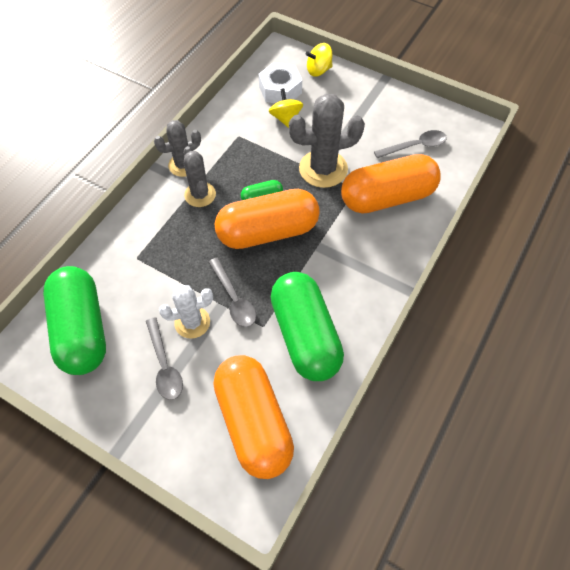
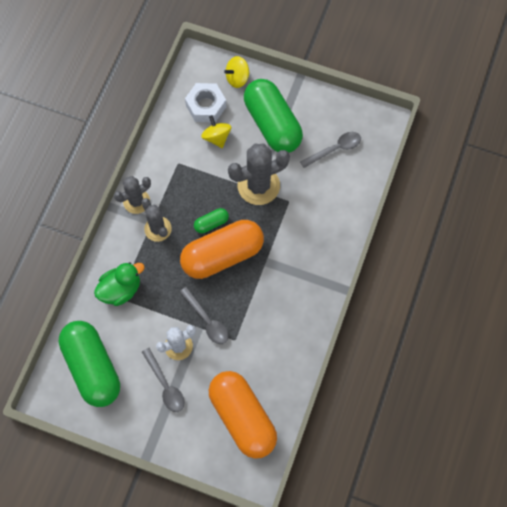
camera: 10 degrees left, 10 degrees up
(141, 249) = (121, 289): none -> green duck
(305, 335) = (269, 341): green capsule -> green capsule (272, 124)
(387, 197) = (317, 205): orange capsule -> none

